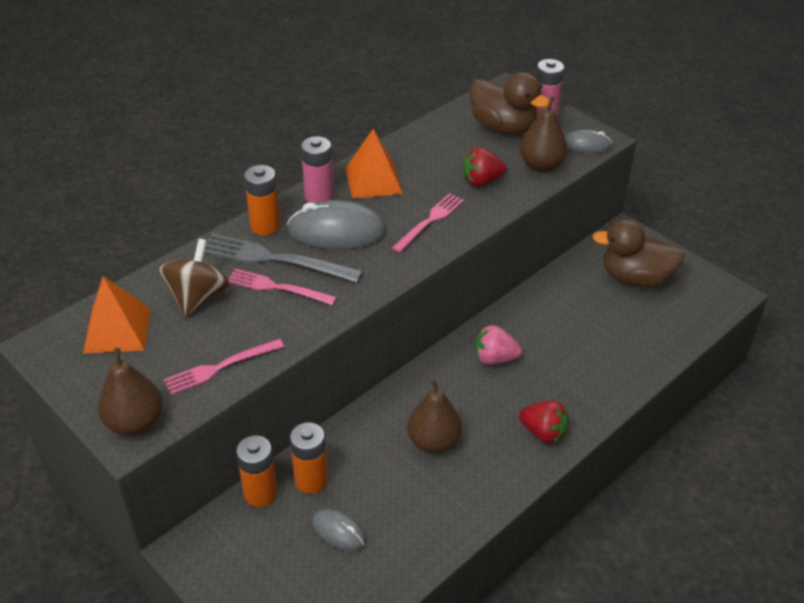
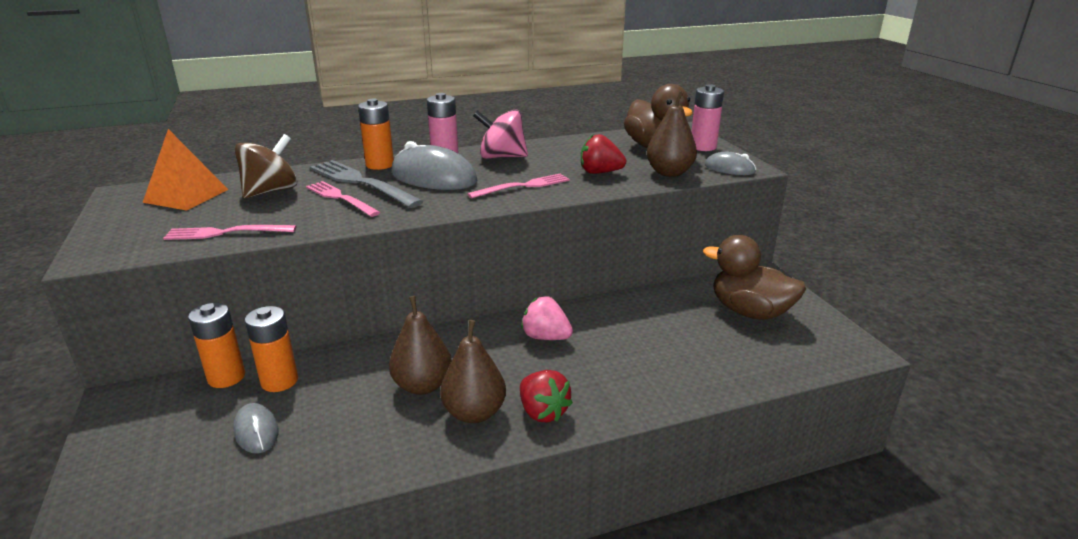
camera: 25 degrees right, 15 degrees down
(135, 422) = (111, 249): brown pear -> brown pear (474, 413)
(373, 180) = (501, 157): orange pyramid -> pink spinning top

